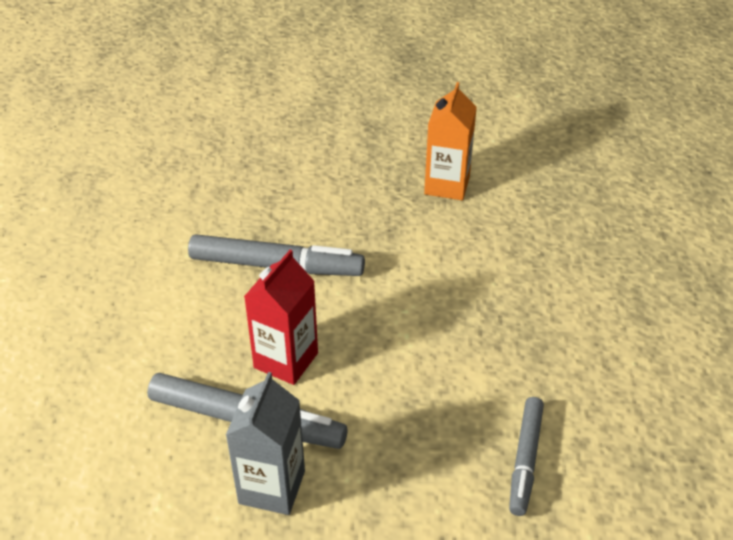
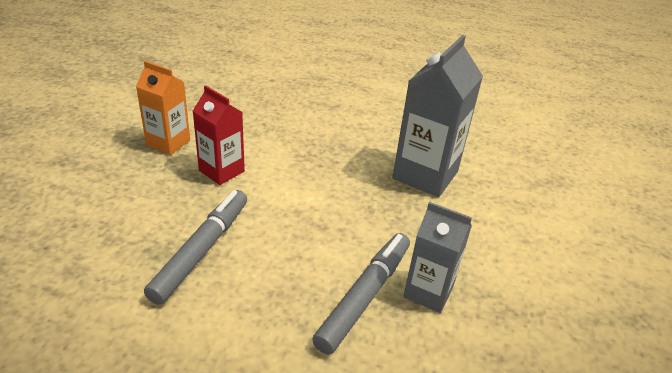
camera: 80 degrees left, 5 degrees down
(286, 360) = (311, 263): red carton -> red carton (221, 171)
(525, 459) = (425, 175): grey marker -> grey carton

